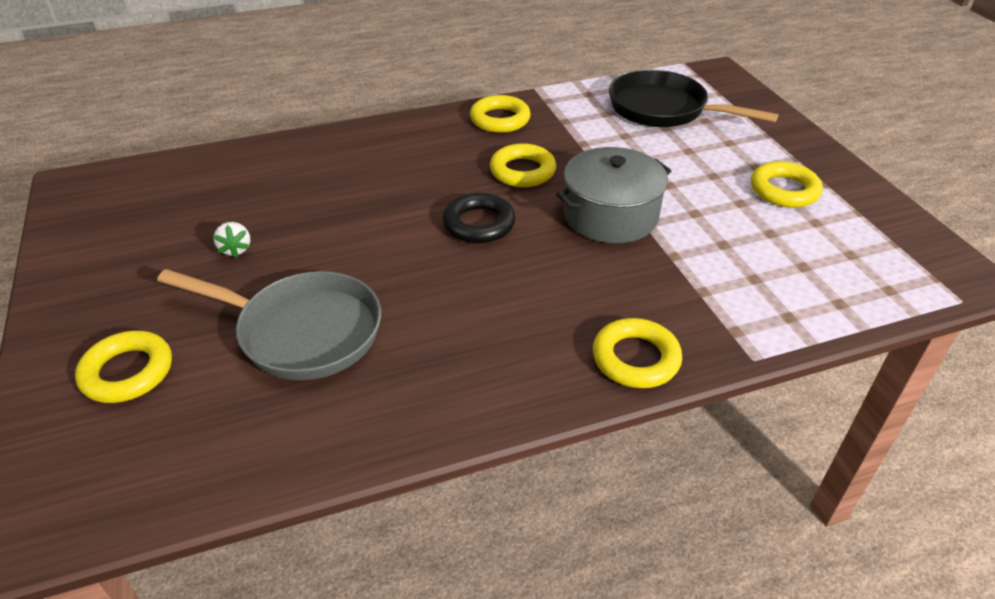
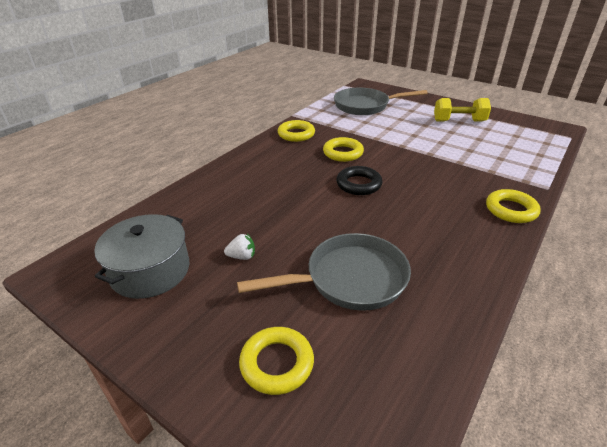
camera: 35 degrees left, 5 degrees down
(236, 249) = (242, 256): white strawberry -> white strawberry turned 45 degrees counterclockwise
(610, 215) = (410, 157): grey pot -> grey pot (150, 270)
(663, 109) = (365, 106): black pan -> grey pan
(784, 190) = (459, 121): yellow ring -> yellow dumbbell

